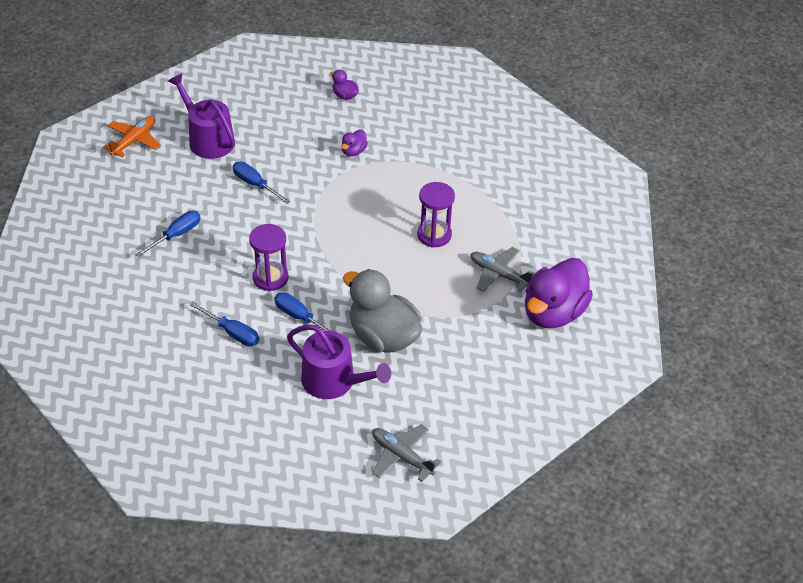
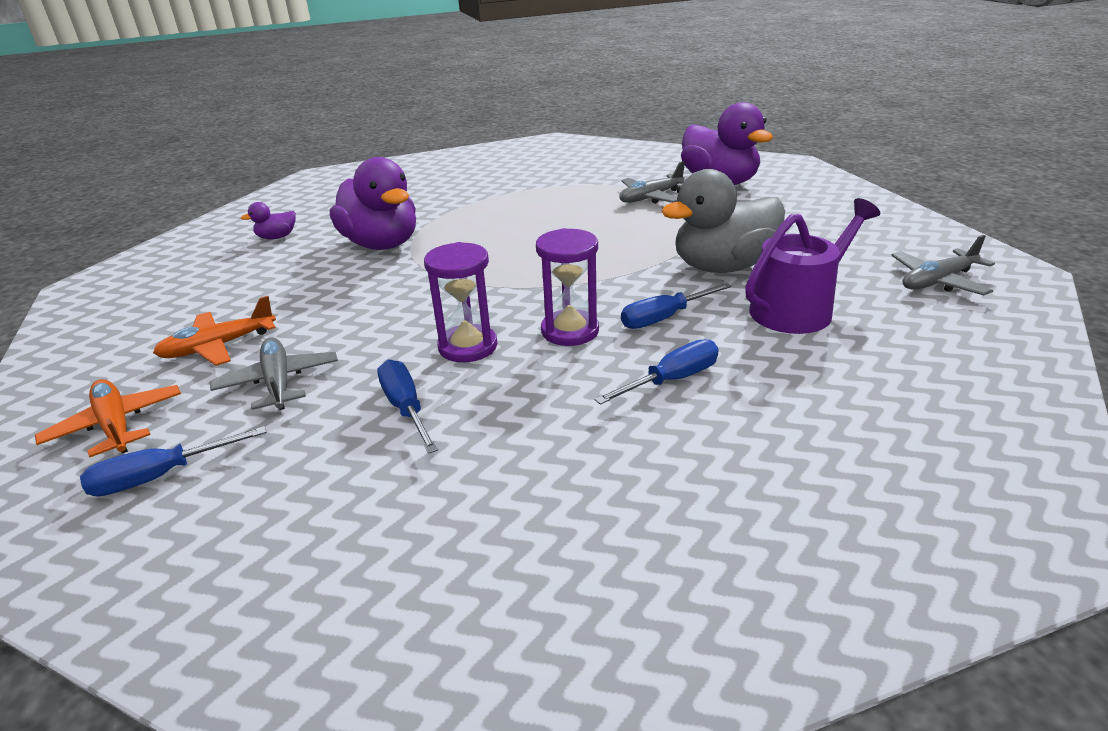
camera: 65 degrees left, 15 degrees down
(183, 179) = (278, 382): none -> grey plane
(207, 139) = (218, 346): purple watering can -> orange plane
(255, 184) = (365, 318): blue screwdriver -> blue screwdriver (160, 476)
(353, 151) = (382, 244): purple duck -> purple duck, size x2.30
(434, 235) = (568, 219): purple hourglass -> purple hourglass (468, 346)

